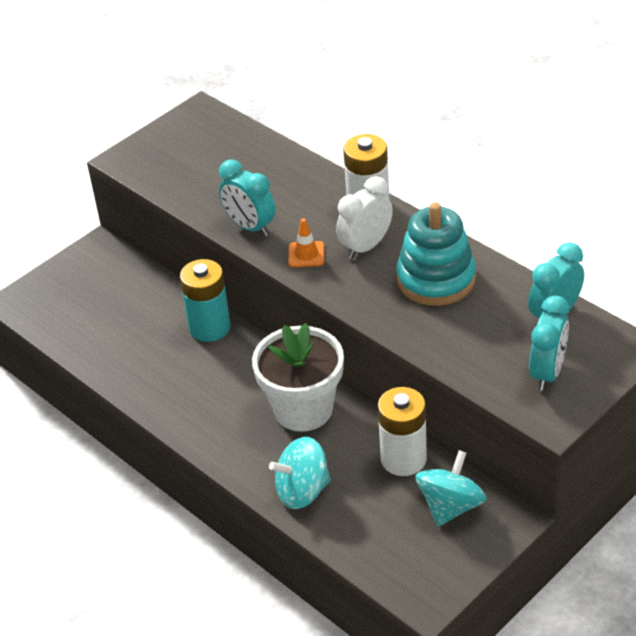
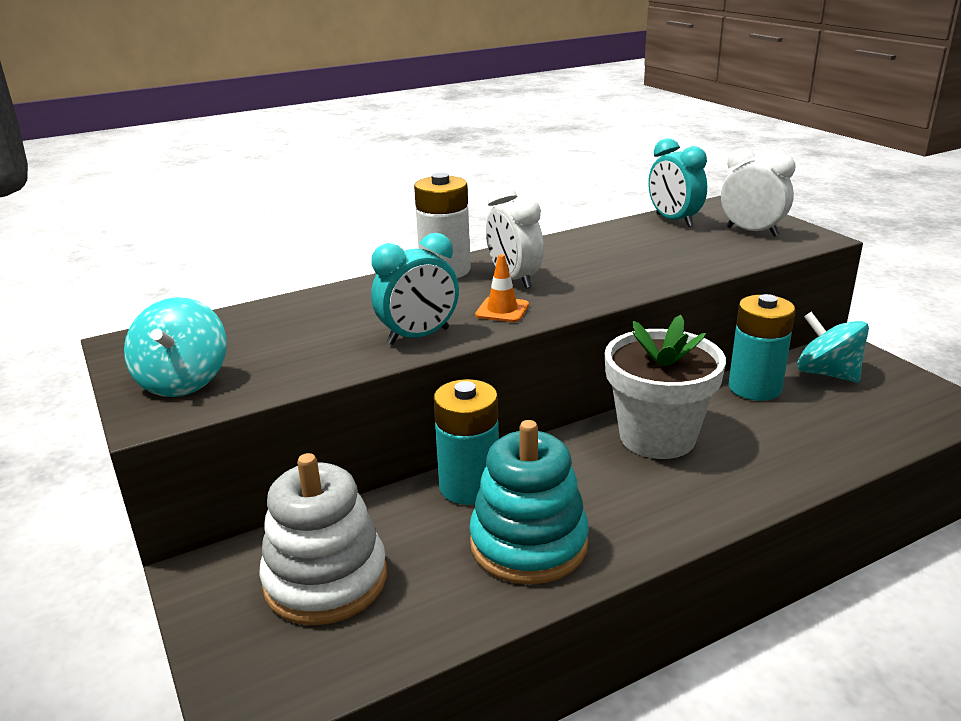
camera: 75 degrees left, 15 degrees down
(106, 296) = (326, 580): none -> white stacking toy
(302, 491) = (797, 457): turquoise spinning top -> turquoise spinning top (183, 381)
(403, 459) = (754, 388): white battery -> turquoise battery
(436, 279) = (592, 255): turquoise stacking toy -> turquoise stacking toy (528, 543)
(547, 373) = (751, 231): turquoise clock -> white clock

